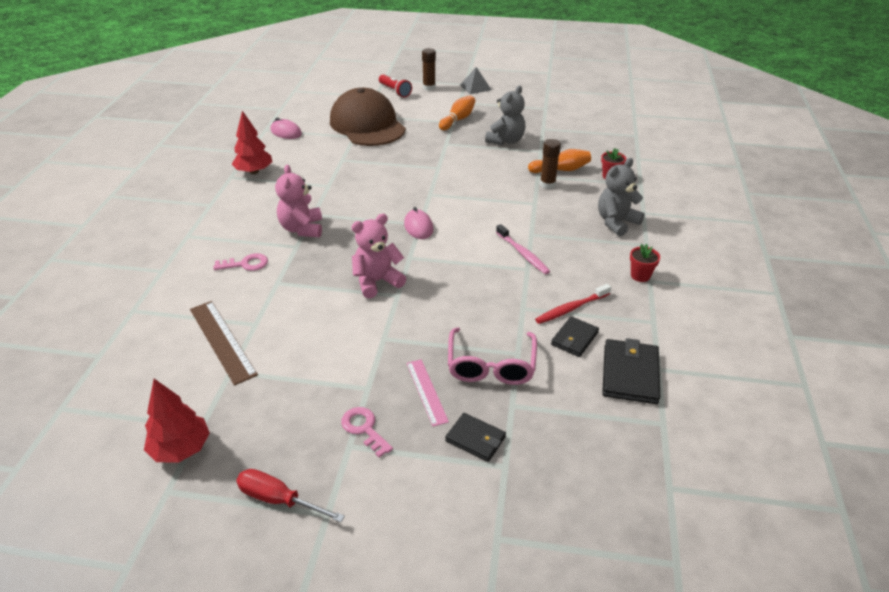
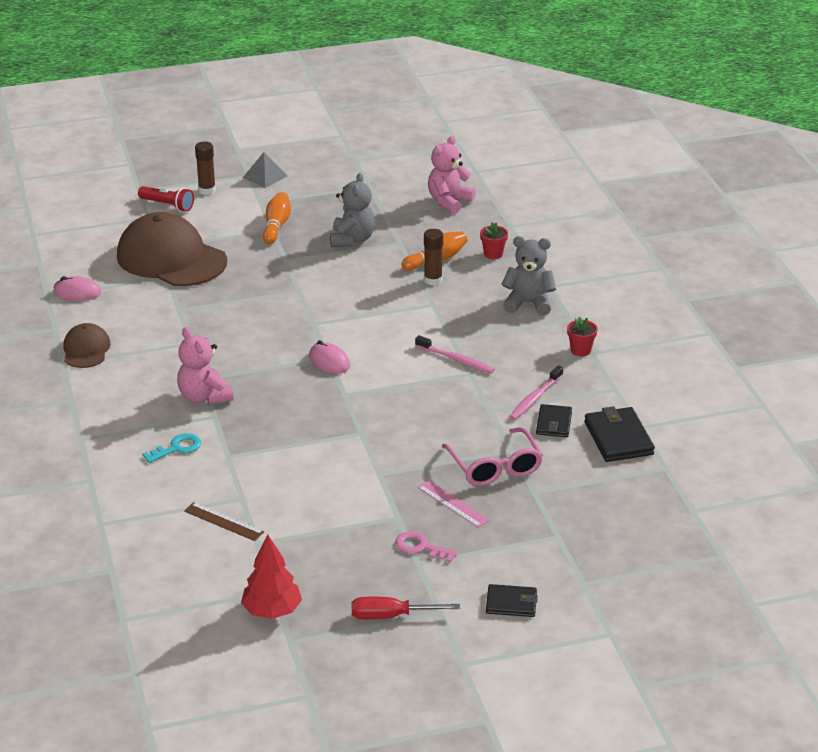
camera: 25 degrees left, 5 degrees down
(222, 341) = (224, 521): brown ruler -> brown ruler, size x0.64
(245, 264) = (177, 448): pink key -> turquoise key
(254, 172) = (86, 350): red tree -> brown cap
(377, 281) = (330, 426): pink teddy bear -> pink teddy bear (449, 202)
(475, 439) = (521, 525): black wallet -> black wallet (511, 603)
(571, 308) = (535, 398): red toothbrush -> pink toothbrush
(616, 222) = (528, 303): grey teddy bear -> grey teddy bear turned 75 degrees clockwise

